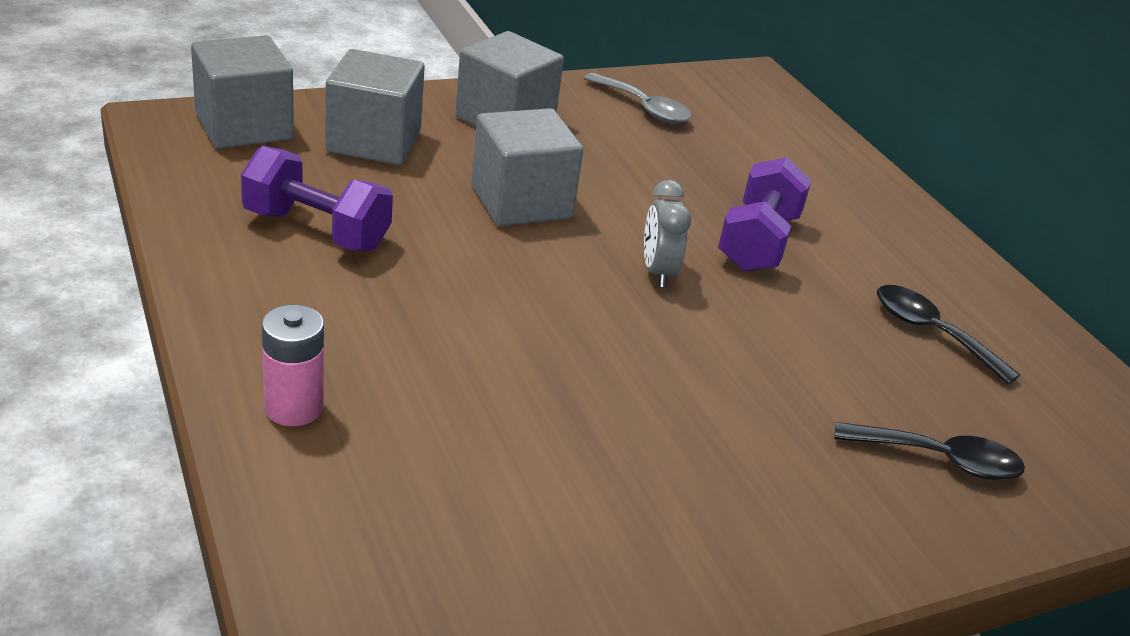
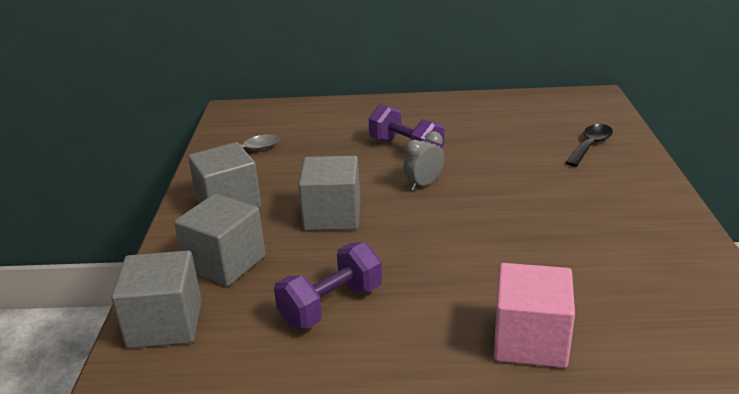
camera: 60 degrees left, 5 degrees down
(294, 407) = (530, 341): pink battery -> pink cube
(657, 272) = (424, 184): grey clock -> grey clock turned 120 degrees clockwise
(931, 332) = (496, 123): black spoon -> none

